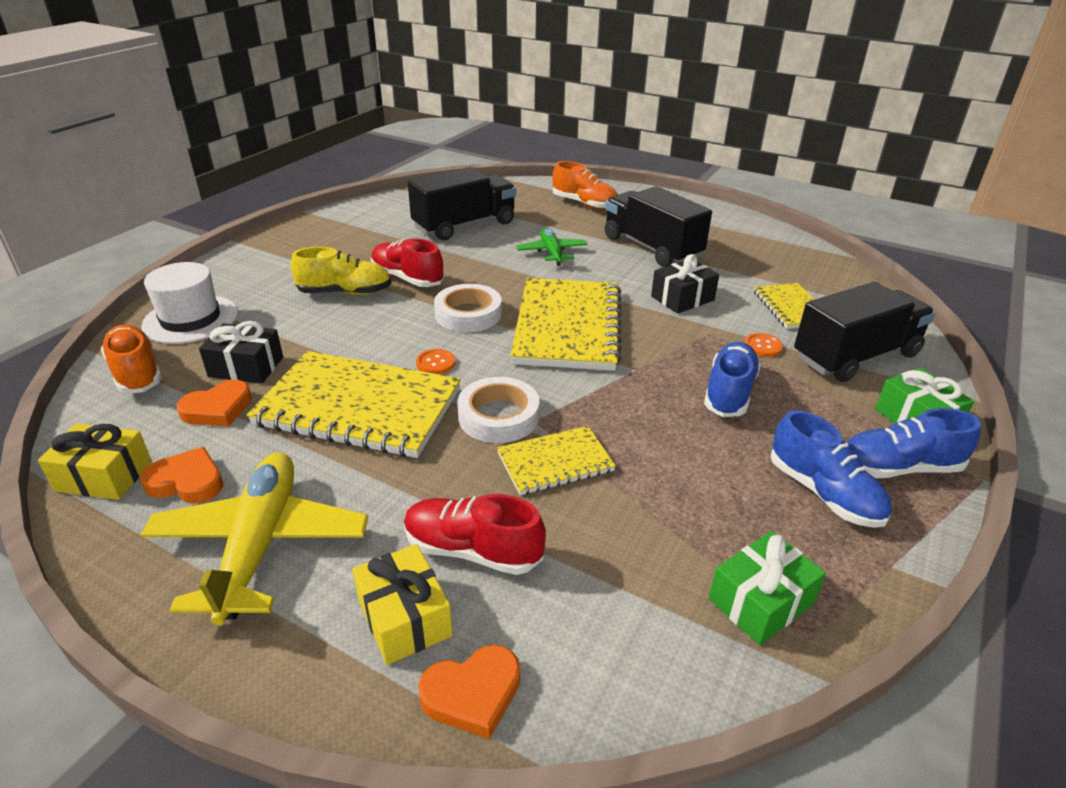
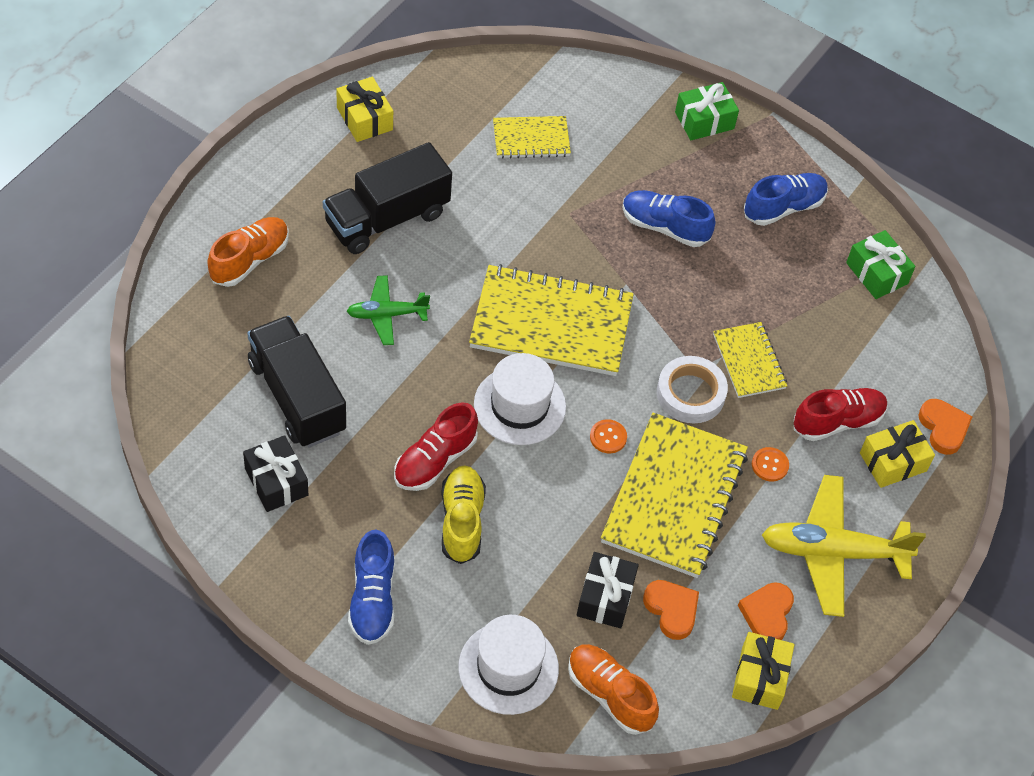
camera: 90 degrees left, 20 degrees up
(136, 373) = (609, 695): orange shoe -> orange shoe turned 75 degrees clockwise
(468, 314) = (519, 405): white tape -> white hat
(472, 550) = (837, 422): red shoe -> red shoe turned 135 degrees counterclockwise
(682, 298) = (504, 219): black gift -> black gift (276, 482)
(751, 234) = (364, 119): none -> yellow gift
(762, 346) = (596, 182): orange button -> orange button (770, 465)
(855, 356) = (616, 123): black truck -> none
(898, 468) = (758, 155): blue shoe -> blue shoe (372, 599)

